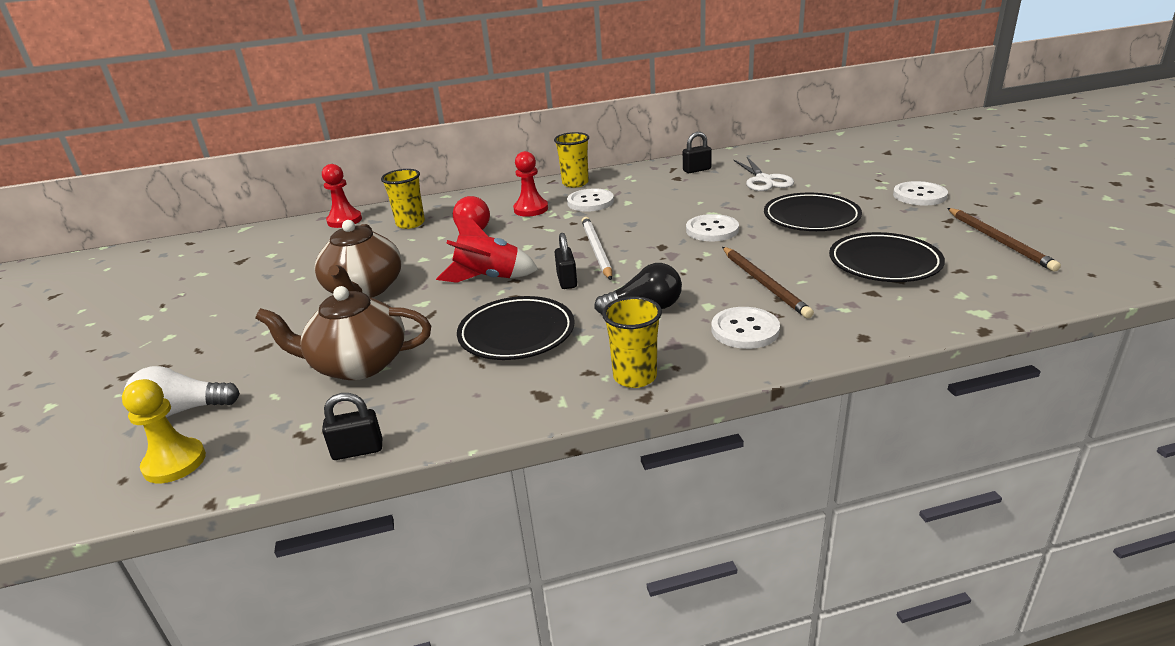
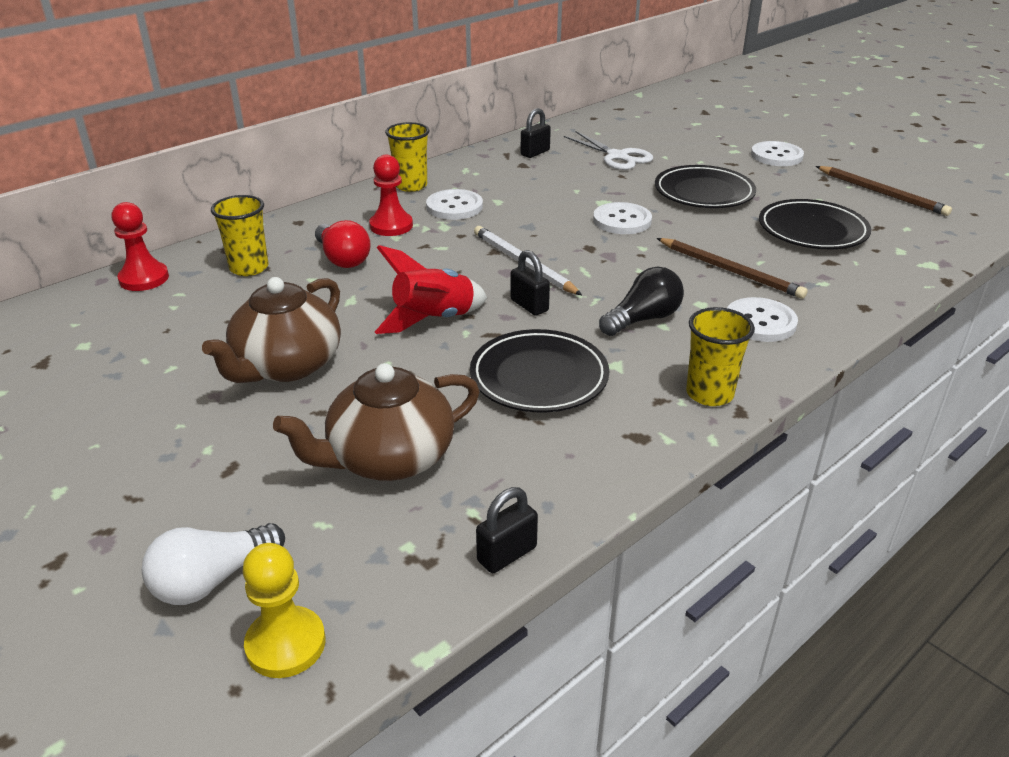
camera: 30 degrees left, 5 degrees up
(364, 290) = (286, 365): brown teapot -> brown teapot turned 60 degrees clockwise

